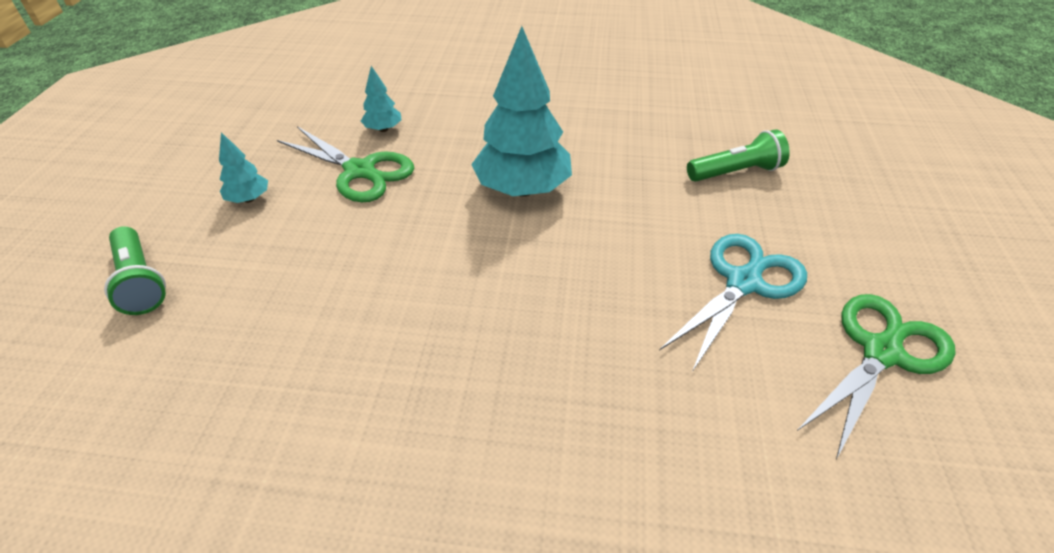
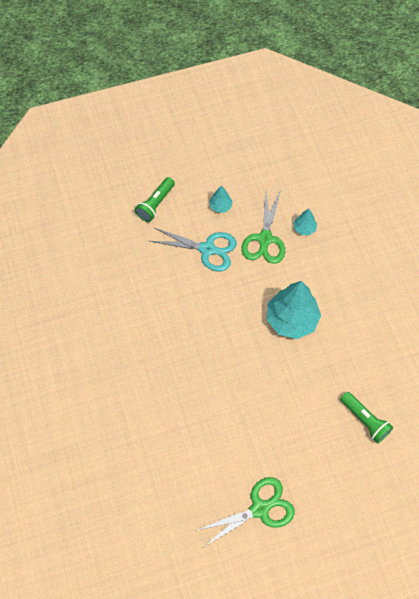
camera: 65 degrees right, 20 degrees up
(743, 282) = (275, 442): turquoise scissors -> turquoise scissors (207, 249)
(881, 352) = (260, 508): green scissors -> green scissors turned 45 degrees counterclockwise

